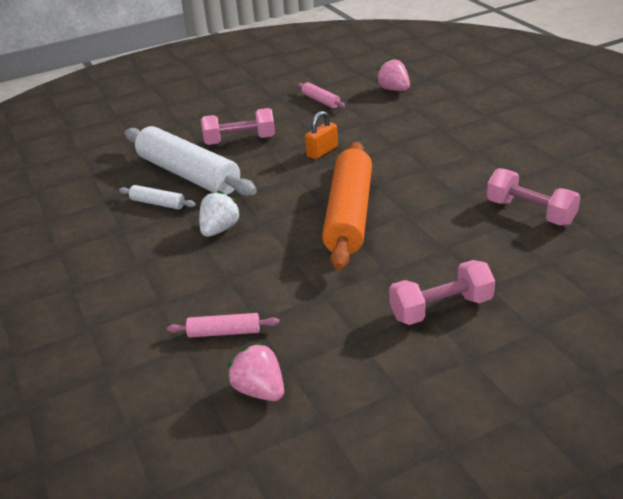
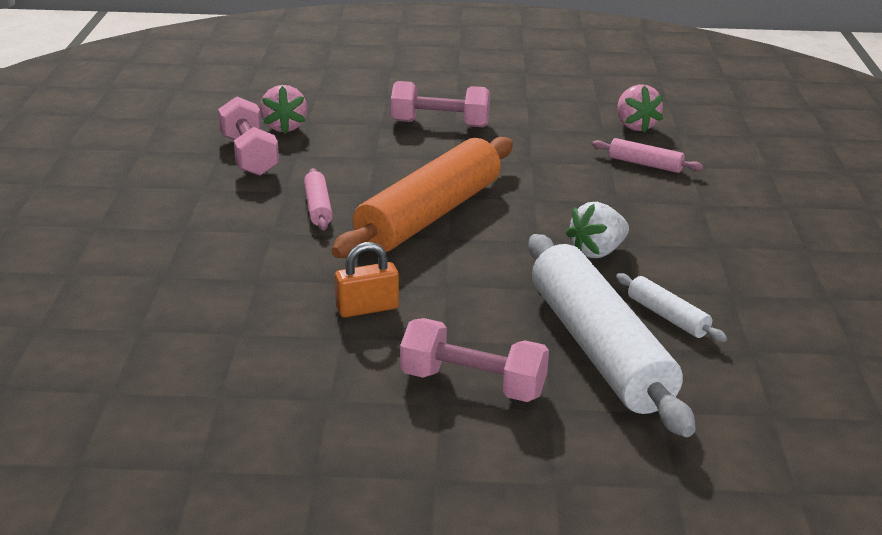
camera: 155 degrees left, 5 degrees down
(320, 101) = (247, 419): pink rolling pin -> pink rolling pin (318, 207)
(394, 90) = (97, 386): pink strawberry -> pink strawberry (284, 127)

